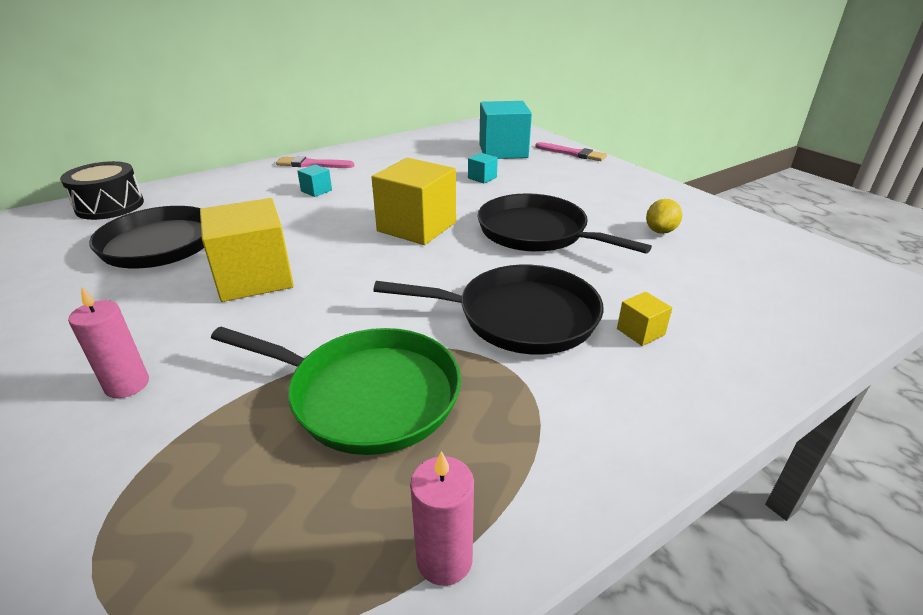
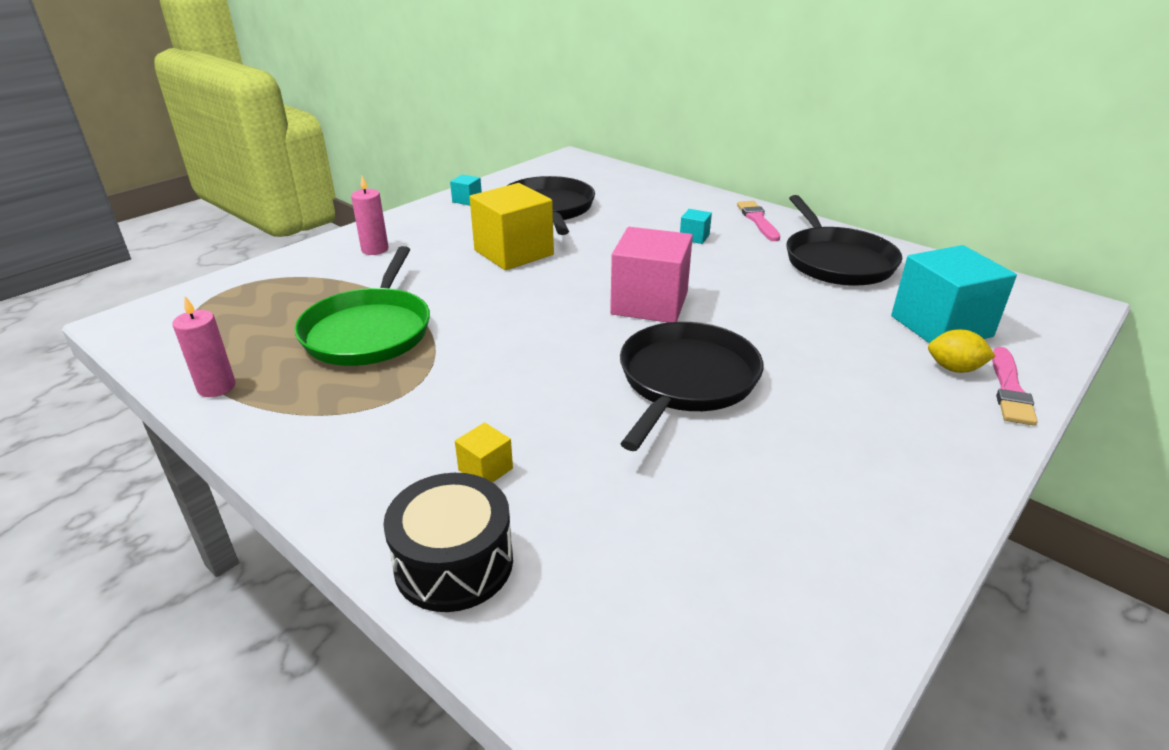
camera: 75 degrees right, 0 degrees up
(110, 206) = (599, 172): black drum -> black drum (454, 563)
(417, 227) = (649, 303): yellow cube -> pink cube
(482, 178) = (821, 323): turquoise cube -> turquoise cube (467, 200)
(519, 317) = (493, 387): black pan -> black pan (836, 261)
(660, 231) = (763, 490): yellow lemon -> yellow lemon (954, 368)

